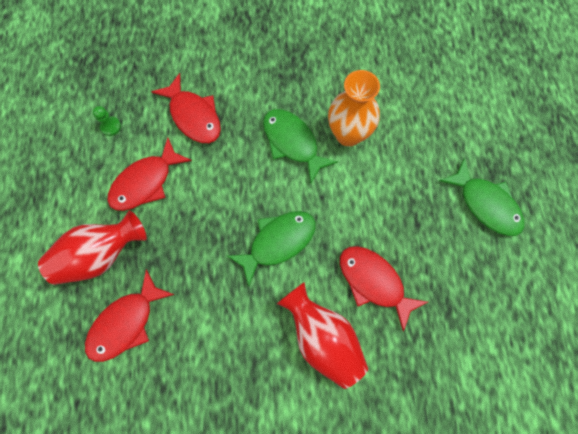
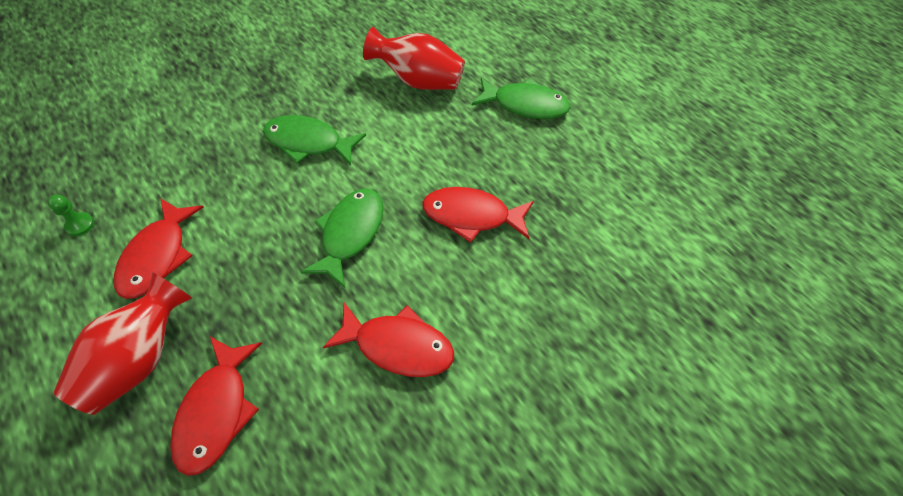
camera: 35 degrees left, 15 degrees down
(193, 116) = (181, 169): red fish -> red fish (398, 346)
(322, 338) = (456, 293): red vase -> red vase (418, 81)
(348, 134) = (361, 111): orange vase -> none

